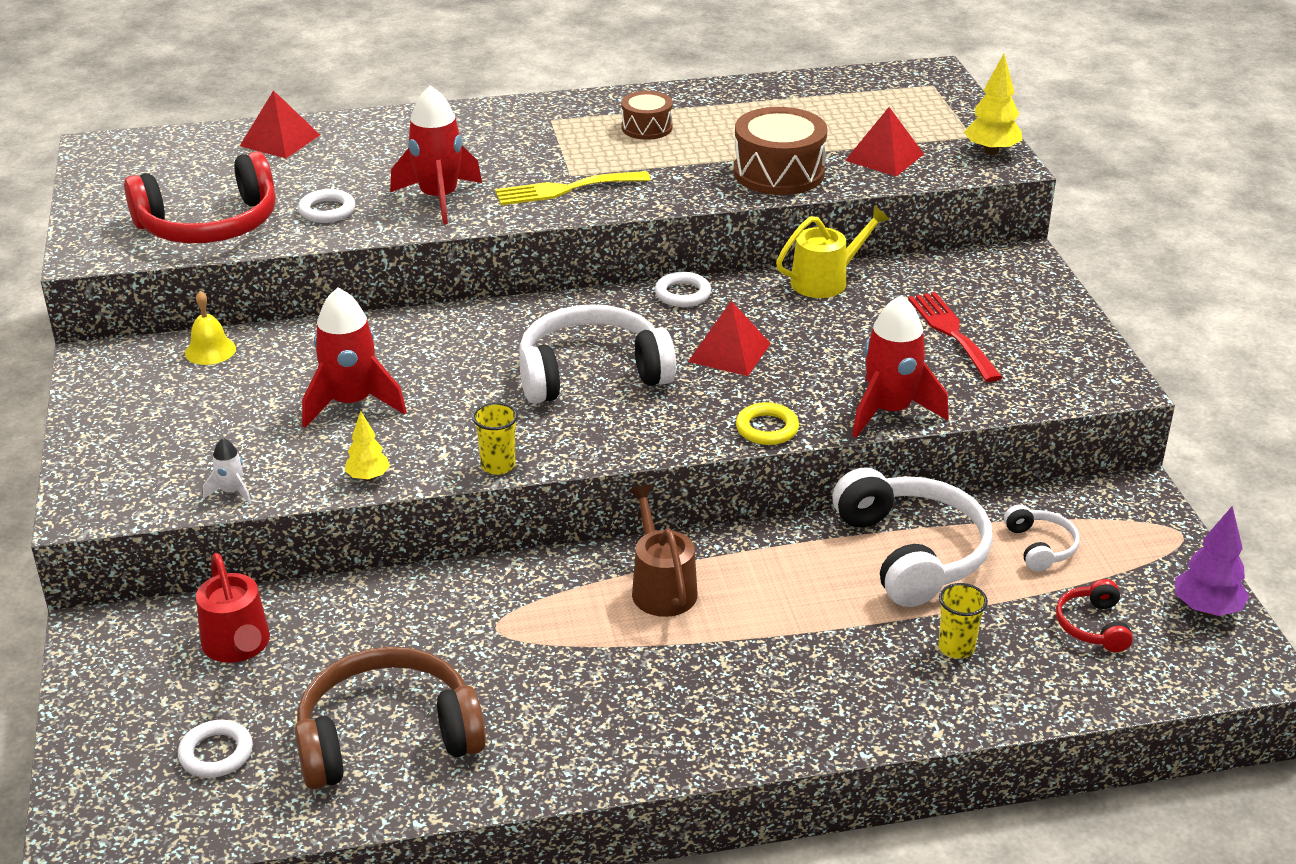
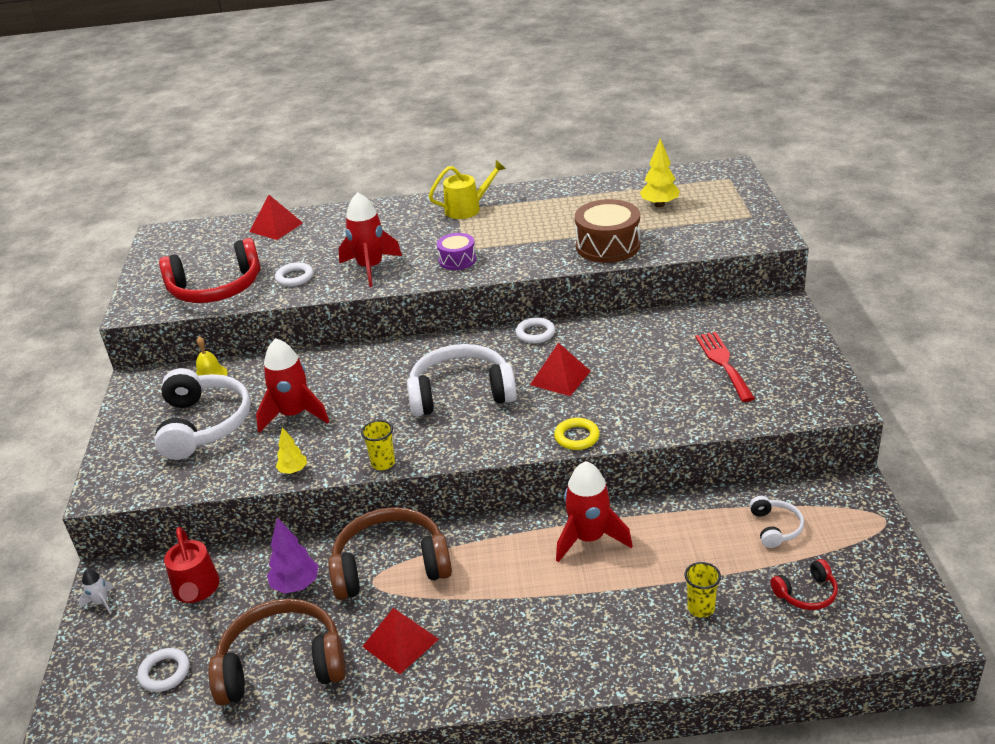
camera: 10 degrees right, 0 degrees up
(232, 492) = (200, 480): white rocket -> white rocket (101, 602)
(517, 606) = (390, 565): none -> brown headphones
(565, 189) = (457, 260): yellow fork -> purple drum
(646, 127) = (522, 214): brown drum -> none
(661, 587) = (493, 553): brown watering can -> none
(825, 281) = (638, 323): yellow watering can -> yellow watering can (467, 209)
(884, 157) = (685, 233): red pyramid -> red pyramid (400, 642)
(889, 411) = (668, 424): red rocket -> red rocket (589, 538)
(912, 553) = (679, 530): white headphones -> white headphones (204, 424)
(991, 151) = (764, 227): yellow tree -> yellow tree (659, 205)
(1092, 626) = (806, 593): red headphones -> red headphones turned 120 degrees counterclockwise
(1206, 609) = (897, 582): purple tree -> purple tree (296, 585)

